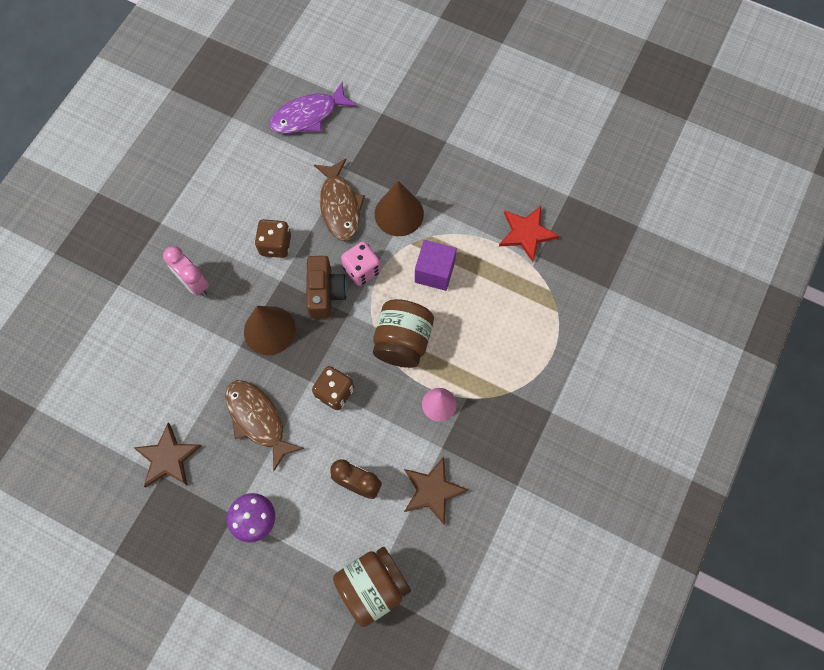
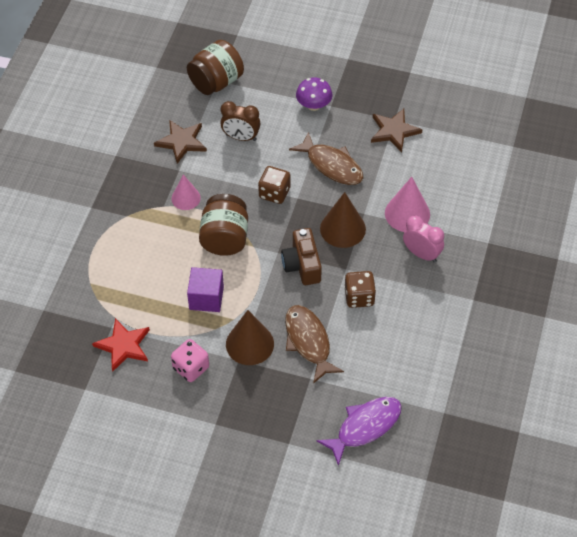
camera: 170 degrees right, 15 degrees down
(192, 337) = (407, 213): none -> pink cone
(362, 270) = (274, 289): pink dice -> pink dice (191, 368)

